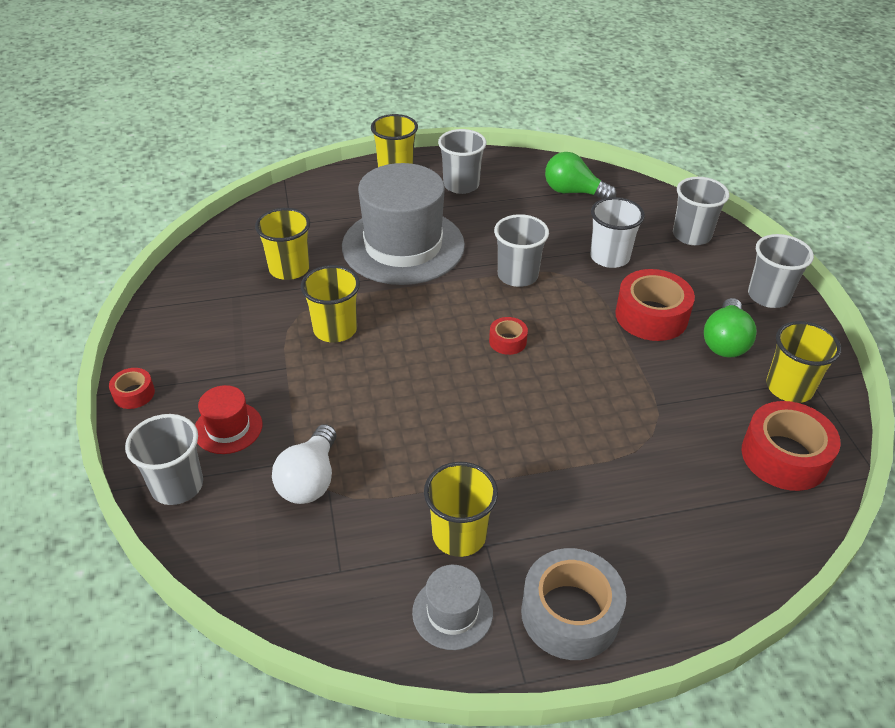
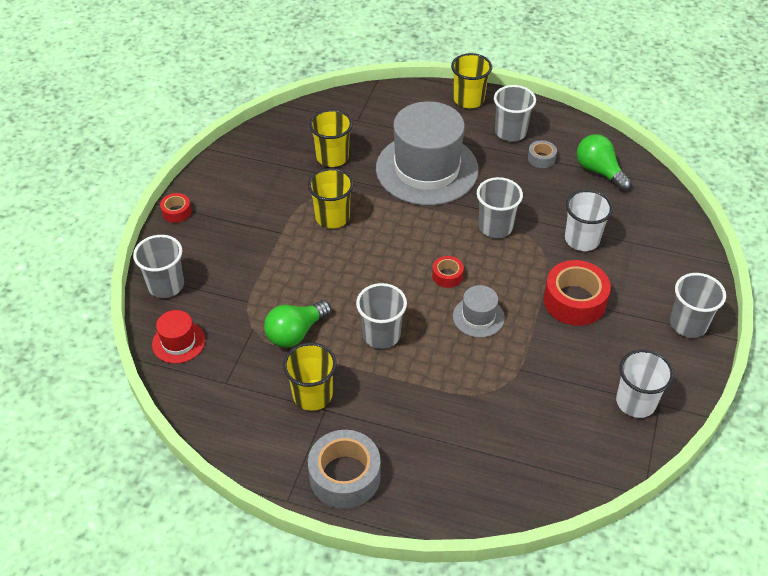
camera: 30 degrees right, 5 degrees up
(228, 428) = (218, 260): red hat -> red hat (178, 342)
(310, 479) = (246, 317): white light bulb -> none
(452, 612) = (274, 440): grey hat -> grey hat (478, 317)
(510, 198) = (541, 158): none -> grey tape
(691, 235) = (668, 247): grey cup -> grey cup (381, 335)
(725, 341) = (616, 345): green light bulb -> green light bulb (295, 333)
(784, 456) = (583, 449): red tape -> none
(789, 388) = (635, 402): yellow cup -> white cup

